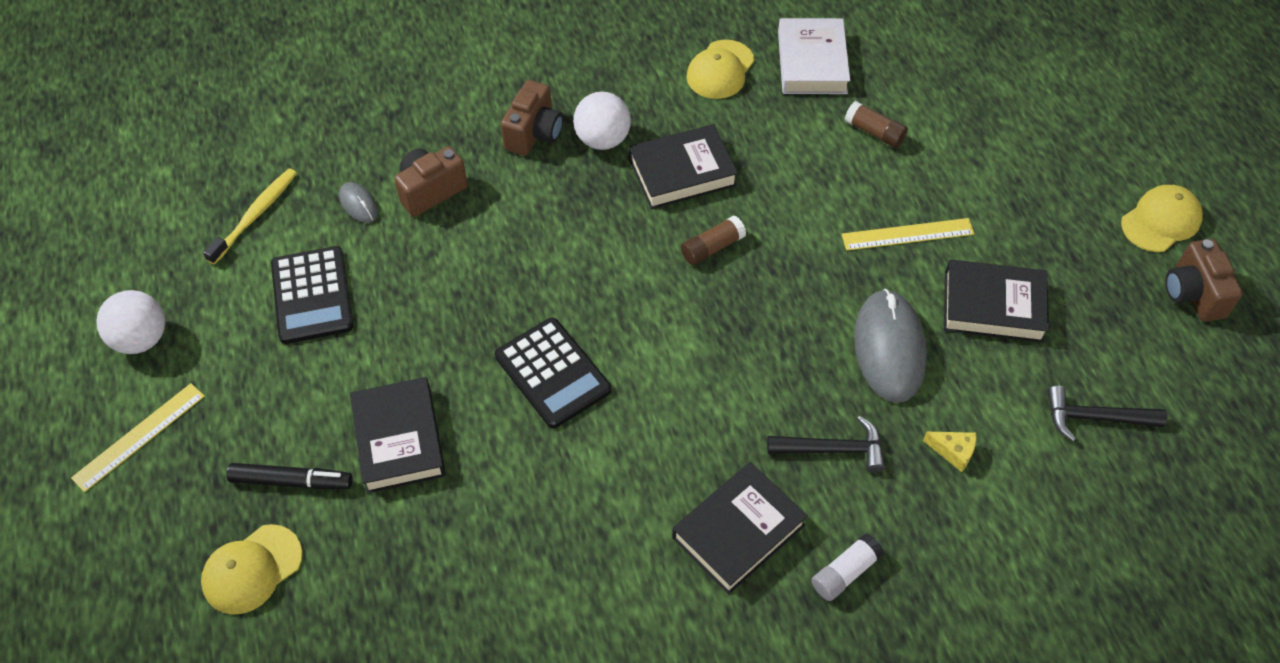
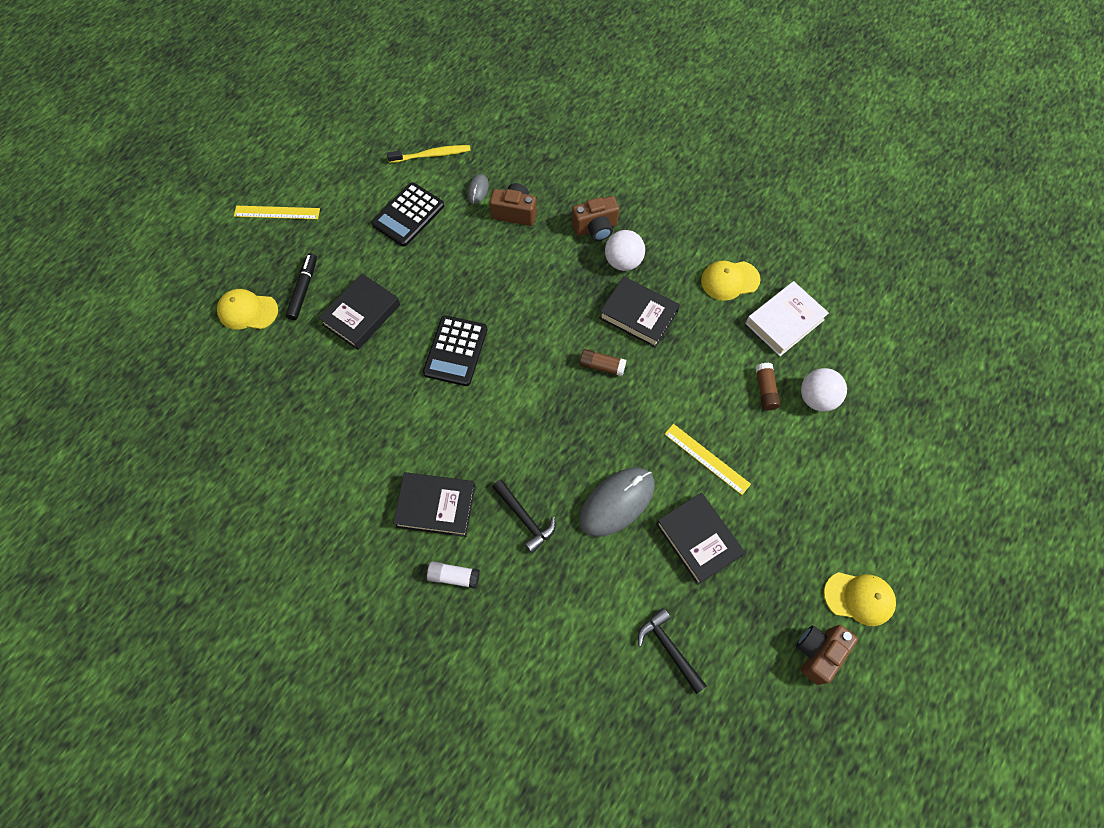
camera: 50 degrees right, 10 degrees up
(141, 339) = (326, 170): white ball -> white ball (816, 398)
(291, 481) = (303, 289): black marker -> black marker turned 135 degrees counterclockwise
(953, 452) = (577, 583): yellow cheese -> none

